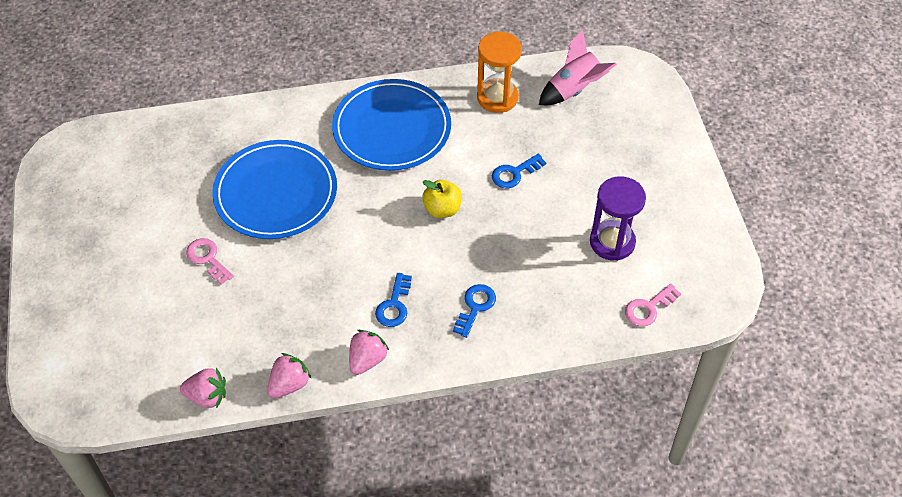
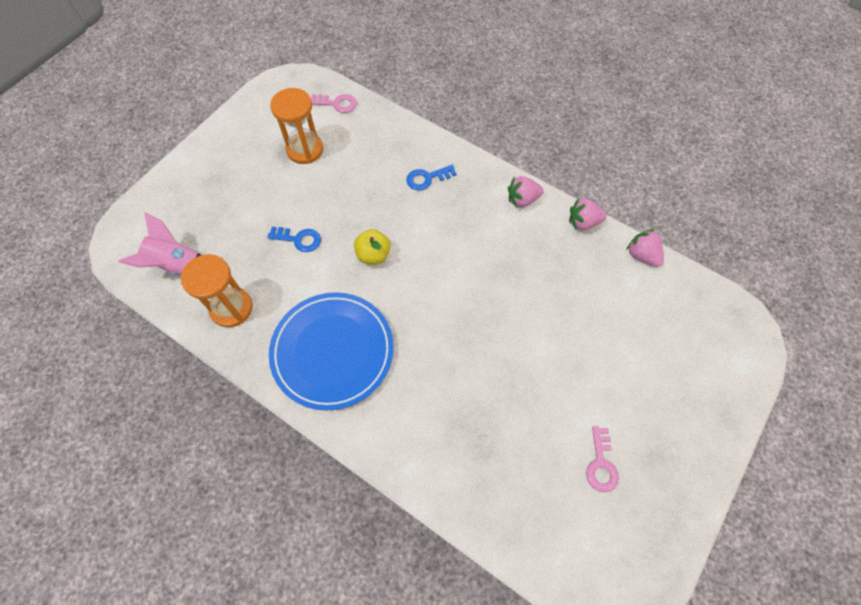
camera: 135 degrees left, 10 degrees up
(207, 259) = (569, 357): pink key -> pink key (601, 464)
(276, 193) = (472, 371): blue plate -> none
(394, 305) = (473, 218): blue key -> none
(612, 242) = (305, 149): purple hourglass -> orange hourglass

